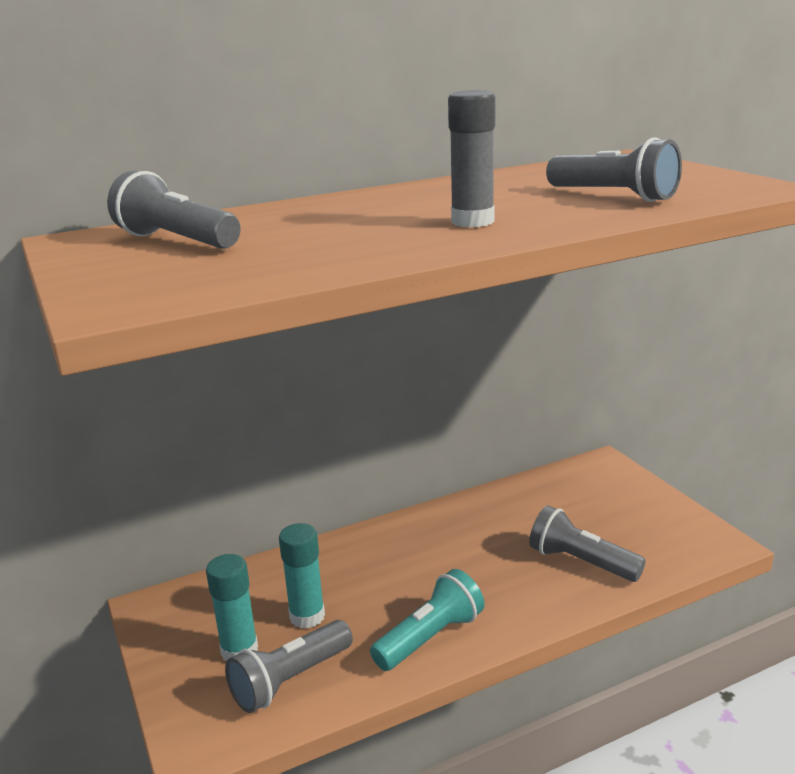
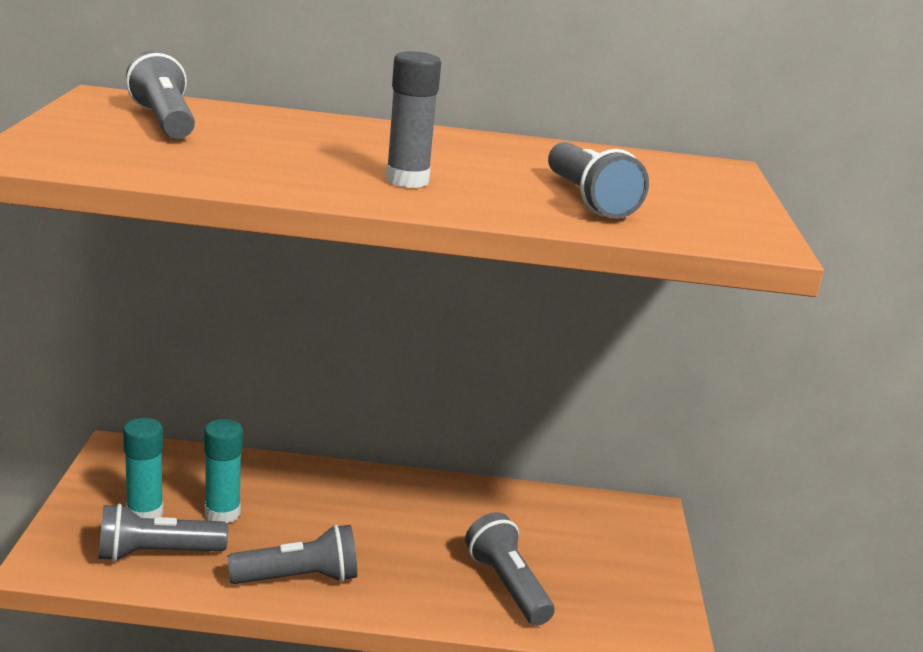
camera: 25 degrees right, 0 degrees up
(430, 638) = (298, 578): turquoise flashlight -> grey flashlight

